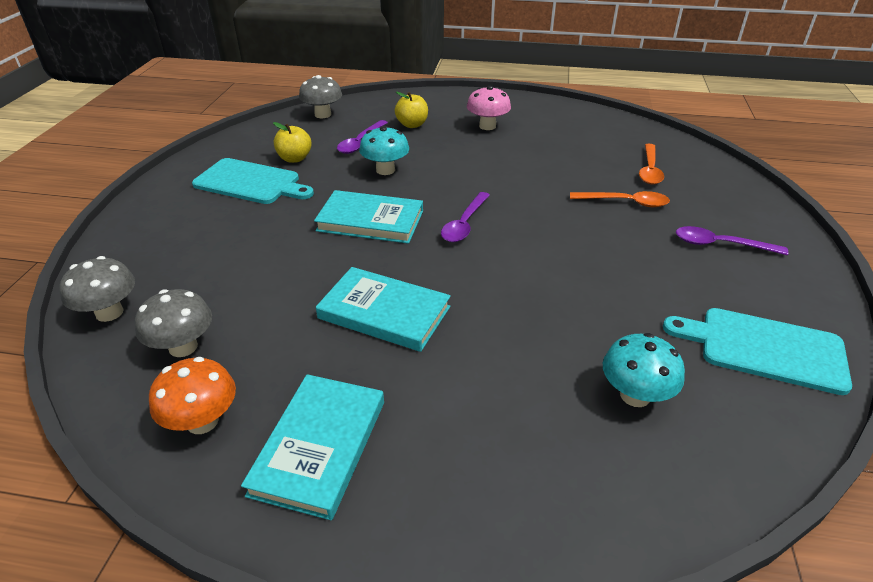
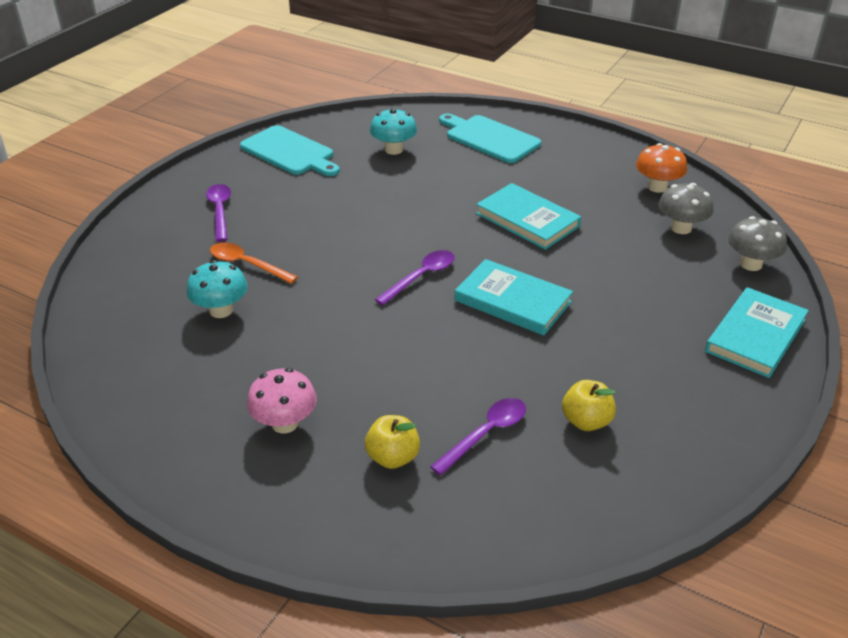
camera: 160 degrees left, 0 degrees up
(251, 182) = (645, 388): turquoise cutting board -> turquoise cutting board (489, 138)
(319, 447) = (586, 164): turquoise book -> turquoise book (755, 335)
(323, 114) = (529, 530): grey mushroom -> none
(385, 170) = (471, 369): turquoise mushroom -> turquoise mushroom (221, 310)
(649, 170) = (172, 295): orange spoon -> none
(720, 244) = (220, 211): purple spoon -> purple spoon turned 135 degrees counterclockwise

